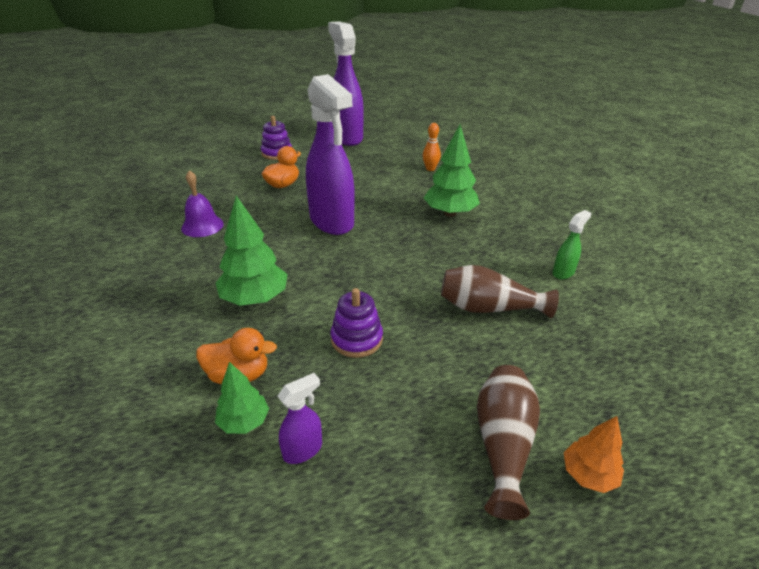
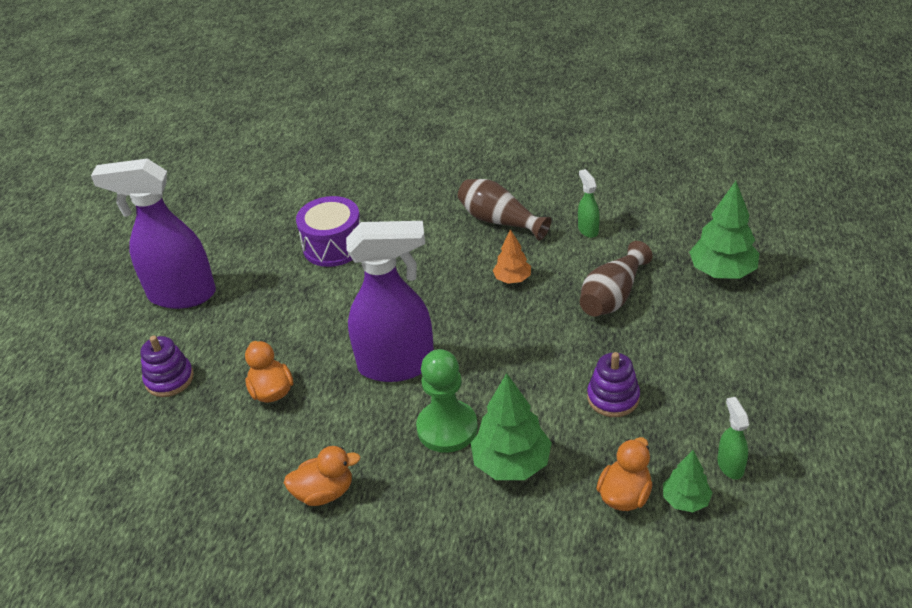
camera: 60 degrees left, 5 degrees up
(202, 226) = (324, 492): purple bell -> orange duck
(280, 259) = (447, 428): none -> green pawn
(303, 450) = (730, 465): purple spray bottle -> green spray bottle
(430, 169) = (333, 246): orange bowling pin -> purple drum
(450, 213) = (442, 265): green tree -> green tree (722, 272)
(503, 445) = (764, 347): brown vase -> brown vase (499, 221)
(588, 475) = (803, 315): orange tree -> orange tree (512, 279)

